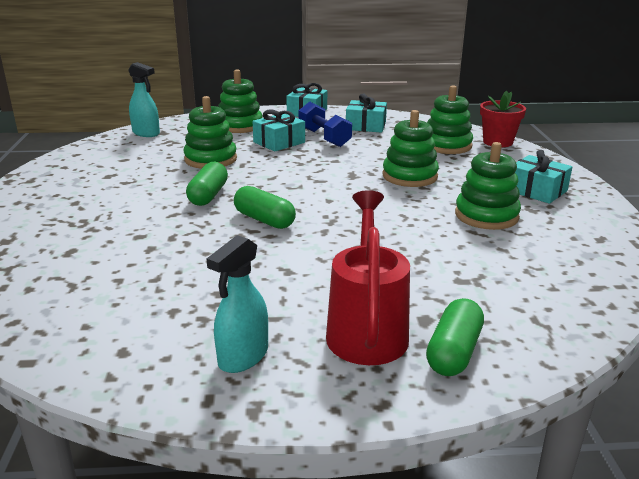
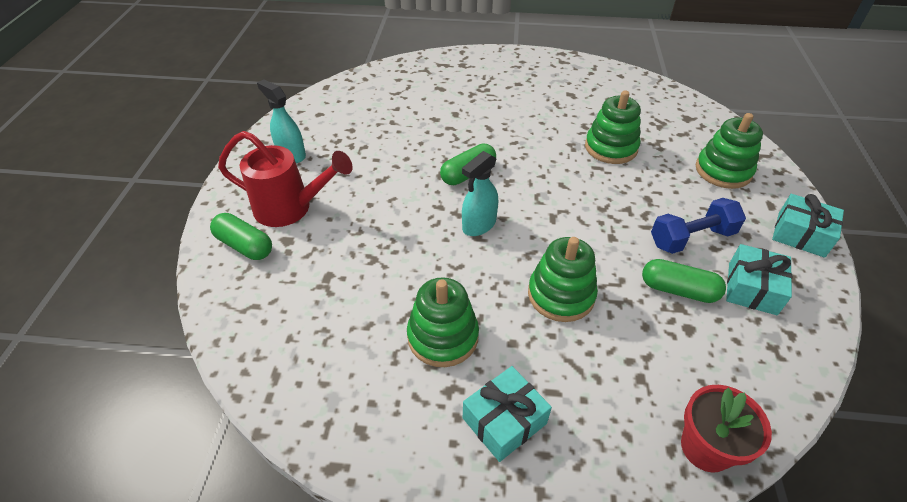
camera: 100 degrees right, 20 degrees up
(146, 133) = (683, 108): turquoise spray bottle -> turquoise spray bottle (479, 225)
(208, 195) = (523, 145): green capsule -> green capsule (678, 290)
(279, 142) = (668, 198): turquoise gift -> none
(447, 145) = (678, 367): green stacking toy -> none

